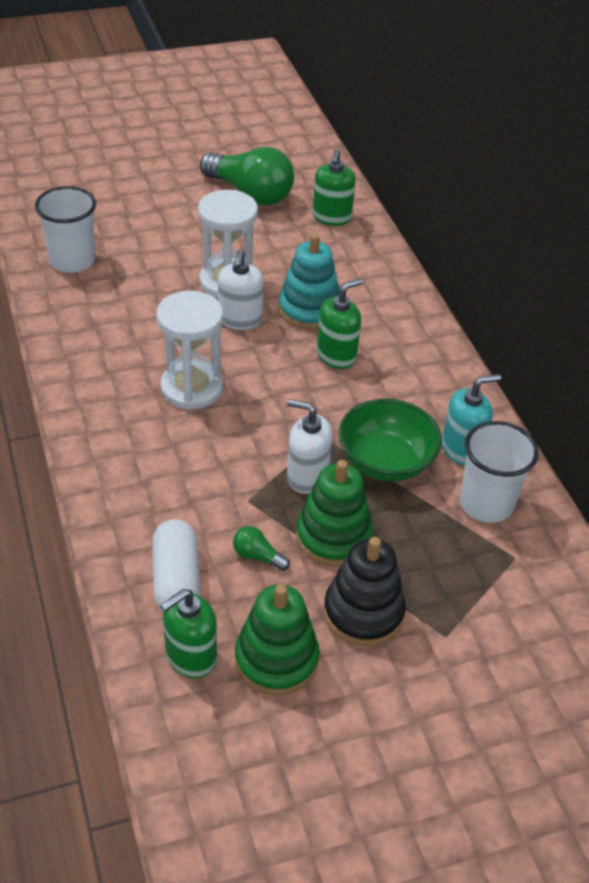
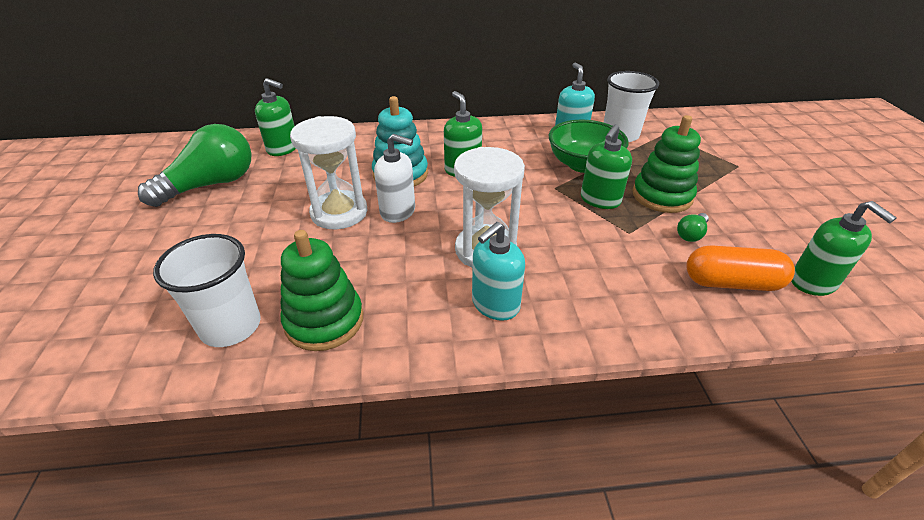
camera: 75 degrees left, 5 degrees down
(116, 401) = (495, 304): none -> turquoise soap dispenser
(176, 580) = (731, 283): white capsule -> orange capsule
(276, 659) = (793, 237): green stacking toy -> green stacking toy (324, 321)
(306, 476) = (600, 200): white soap dispenser -> green soap dispenser
(363, 612) = (731, 193): black stacking toy -> none

